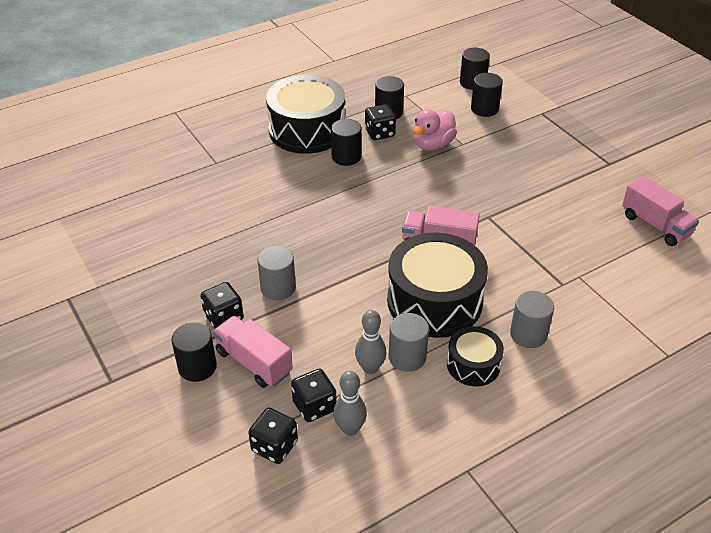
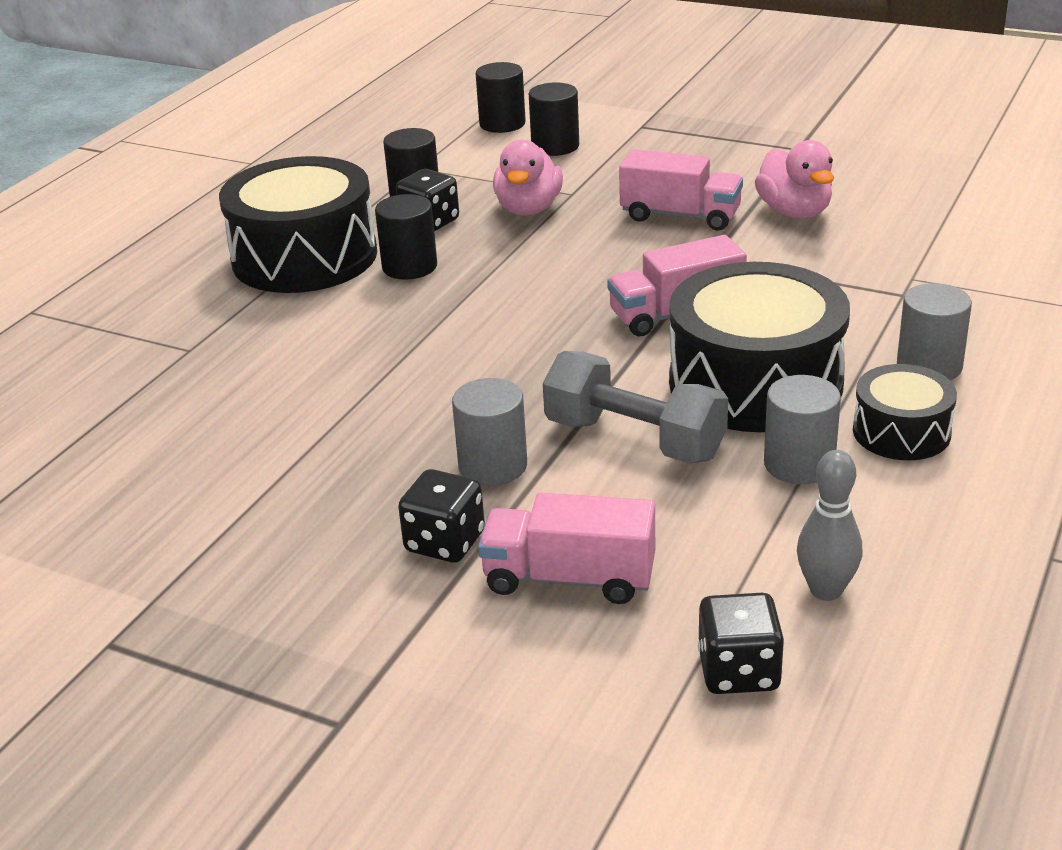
camera: 30 degrees left, 10 degrees down
(197, 367) = (478, 629): black cylinder -> none
(314, 406) = (737, 588): black dice -> none
(349, 305) = (634, 439): none -> grey dumbbell
(370, 368) = (762, 502): grey bowling pin -> none
(563, 206) = (794, 212): none -> pink duck
(655, 225) = (935, 190): pink truck -> pink truck (680, 216)

